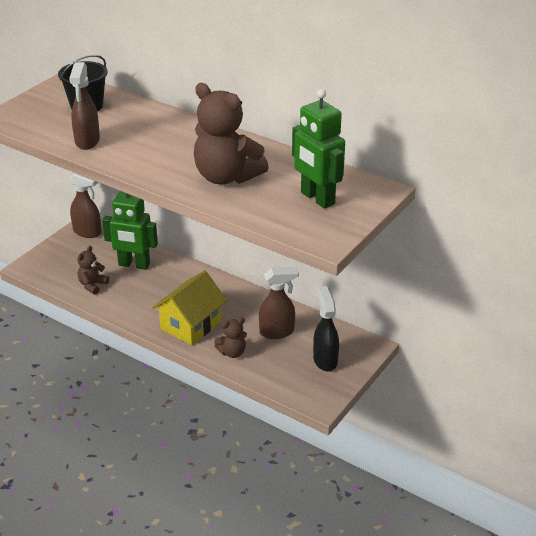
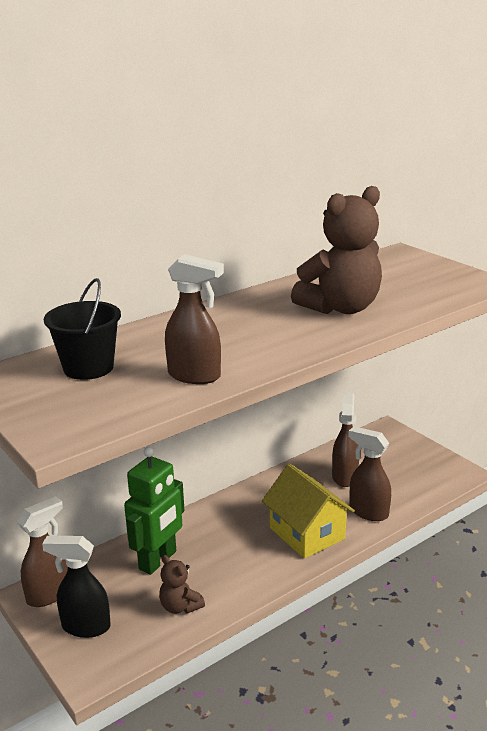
camera: 70 degrees left, 10 degrees down
(232, 352) = (368, 512): brown teddy bear -> brown spray bottle
(317, 198) = (405, 276): green robot -> none
(325, 360) = (399, 457): black spray bottle -> black spray bottle (85, 626)

